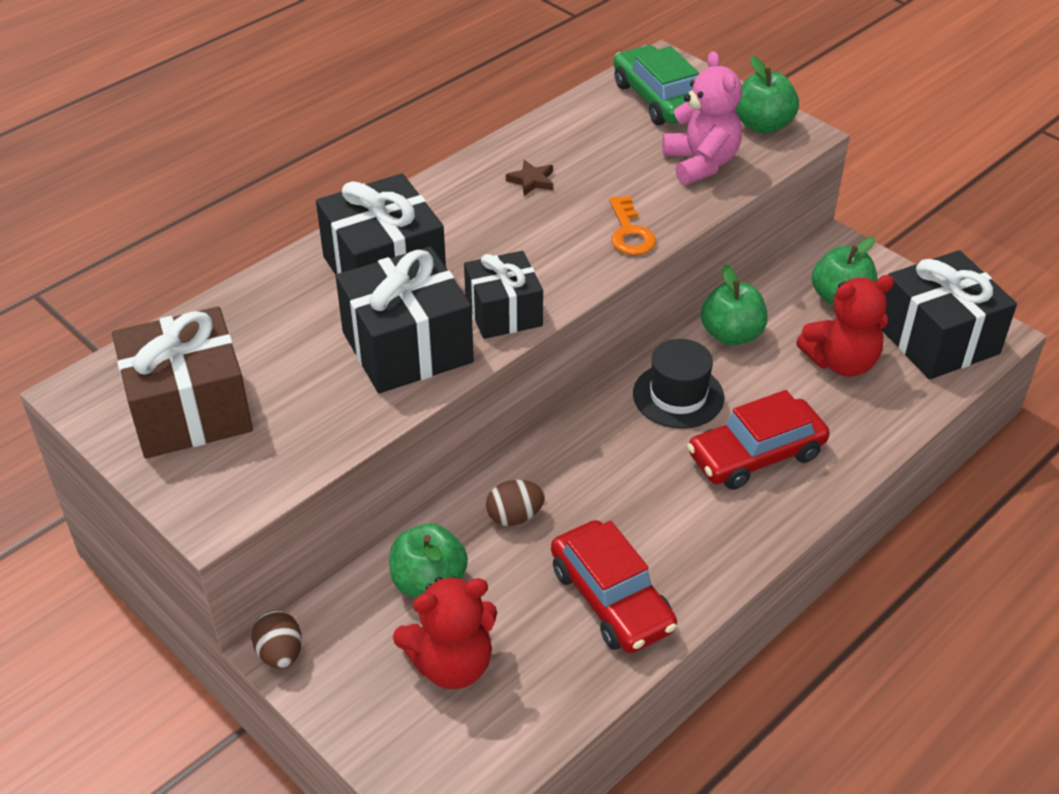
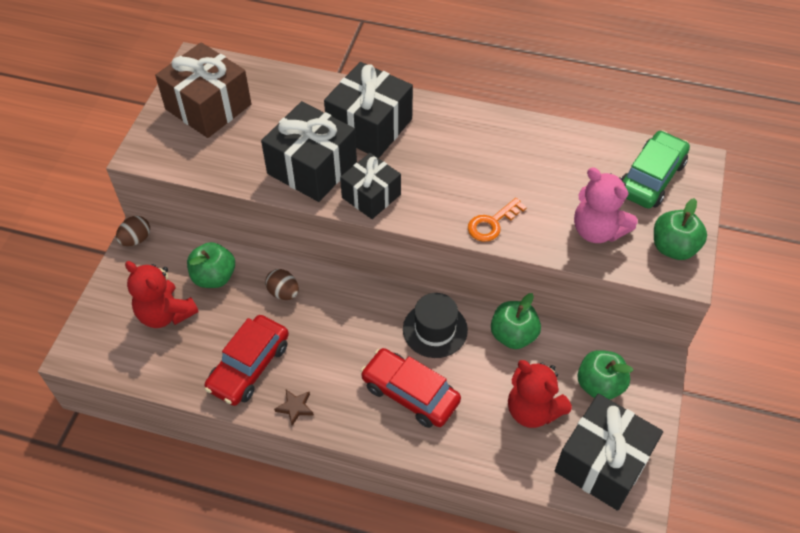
camera: 60 degrees right, 10 degrees up
(531, 181) = (505, 153): brown star -> brown star (295, 407)
(701, 163) = (597, 230): pink teddy bear -> pink teddy bear turned 90 degrees clockwise

